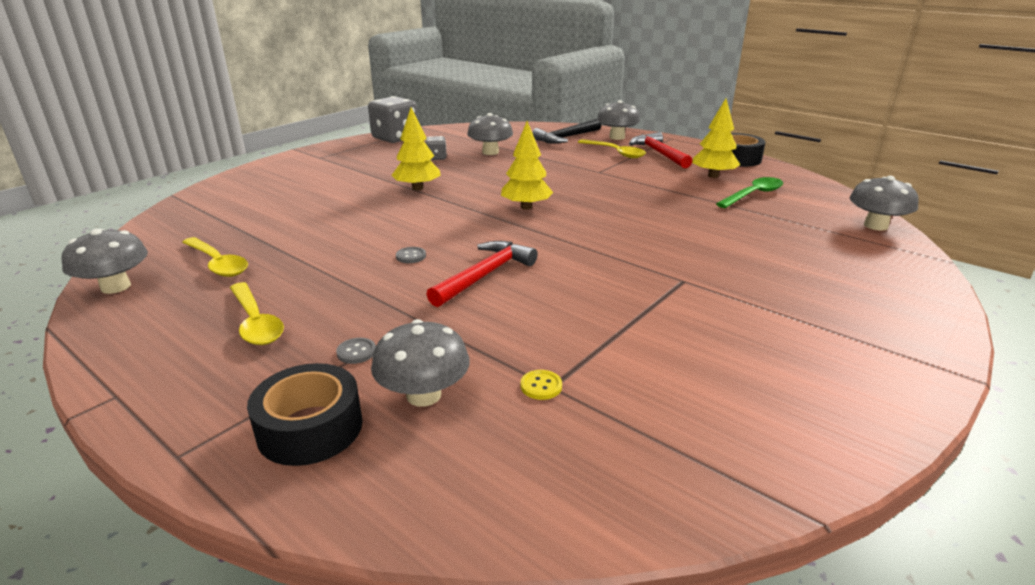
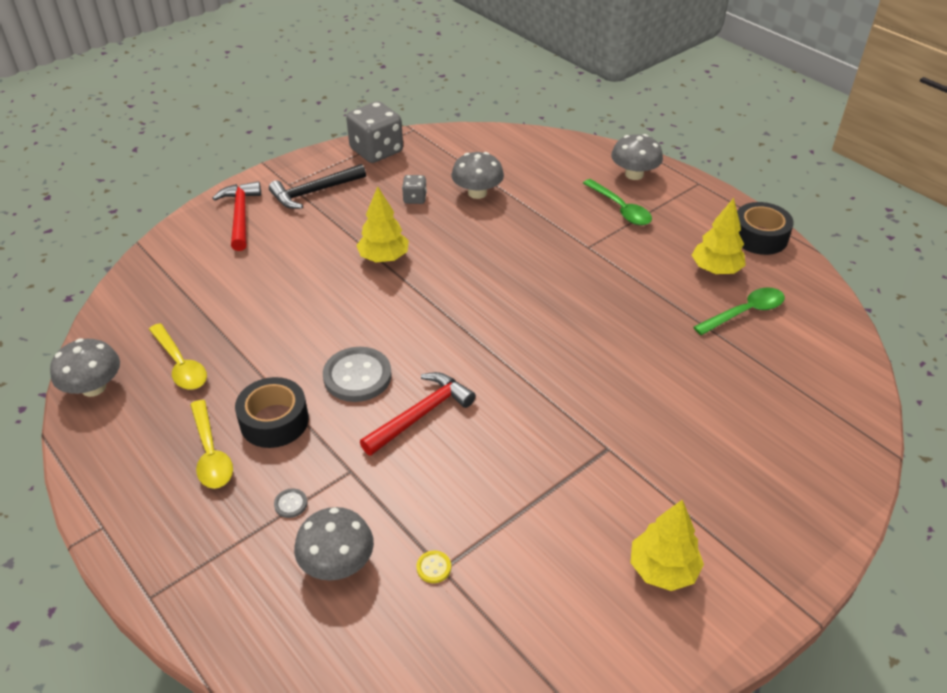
camera: 10 degrees right, 15 degrees up
(310, 428) = (246, 584): black tape -> black tape (274, 421)
(411, 256) = (357, 376): grey button -> grey button, size x2.36
(526, 207) = (489, 306): yellow tree -> yellow tree (663, 569)
(566, 138) = (573, 169): black hammer -> black hammer (314, 192)
(615, 153) = (620, 209): yellow spoon -> green spoon
(659, 153) = (671, 216): red hammer -> red hammer (240, 216)
(875, 225) = (852, 386): grey mushroom -> none

